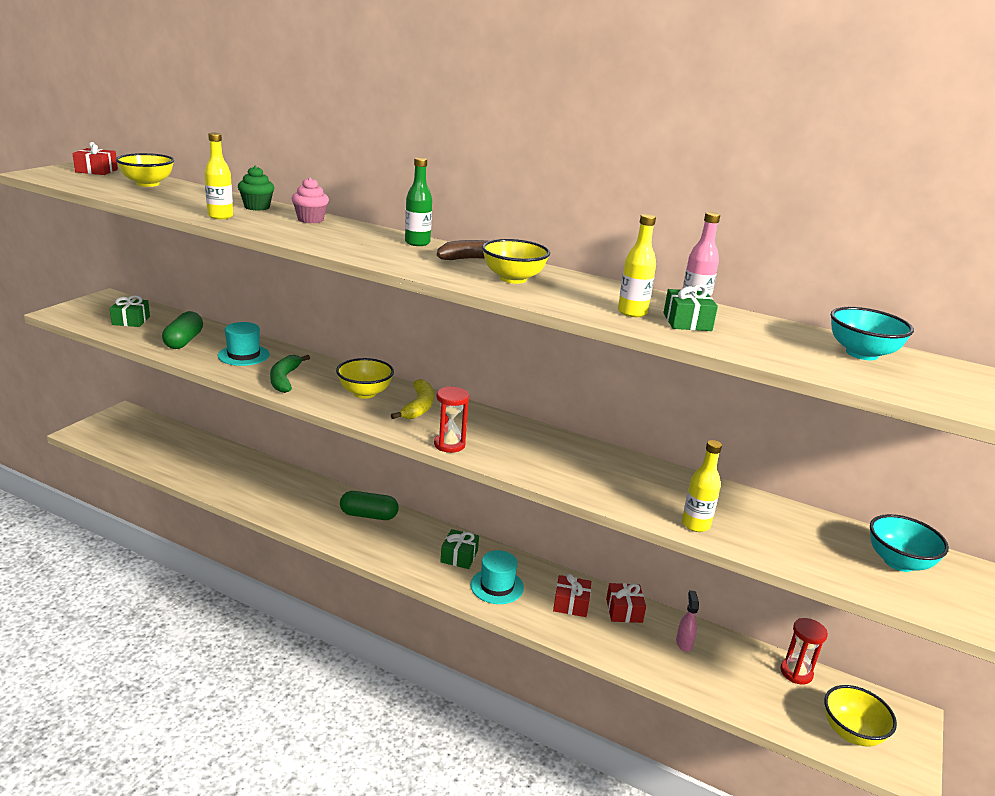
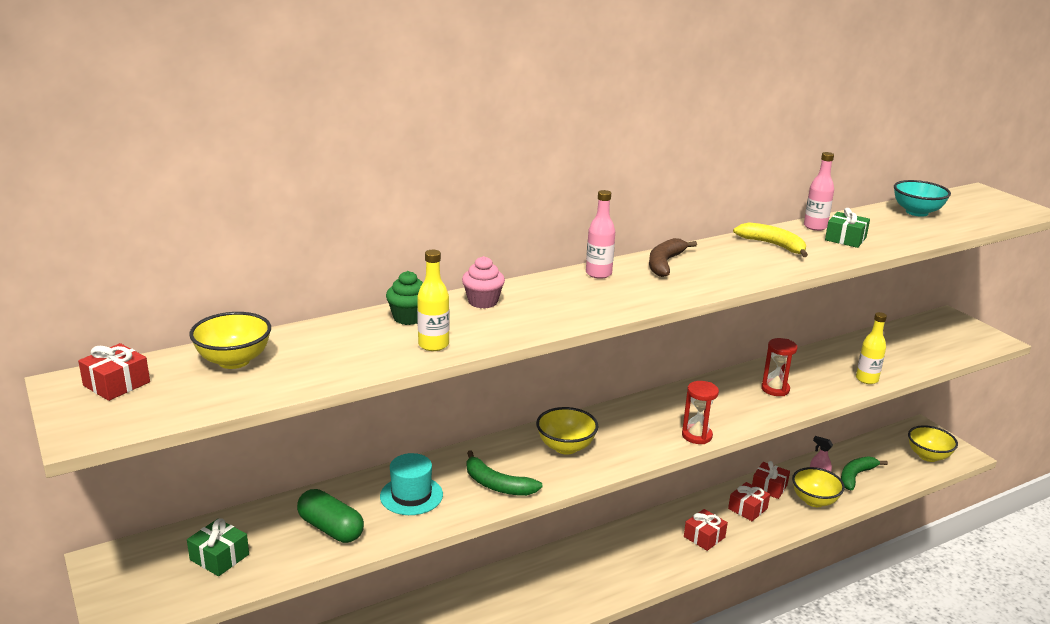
camera: 55 degrees left, 0 degrees up
(369, 515) = (548, 572): green capsule -> none
(417, 243) = (598, 274): green bottle -> pink bottle
(419, 406) = (614, 427): yellow banana -> yellow banana (773, 245)
(459, 556) = (650, 541): green gift -> none
(497, 586) = (704, 537): turquoise hat -> red gift
(513, 279) = (724, 265): yellow bowl -> yellow bowl (814, 501)
(632, 312) = (820, 249): yellow bottle -> none
(724, 673) = (855, 476): none -> green banana
(796, 673) = (868, 448): red hourglass -> red hourglass (775, 389)
(898, 562) = (934, 333): turquoise bowl -> none

